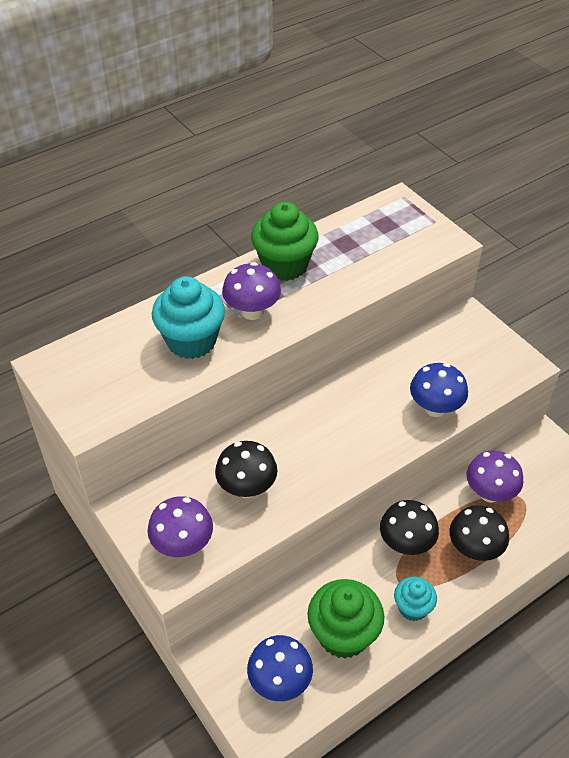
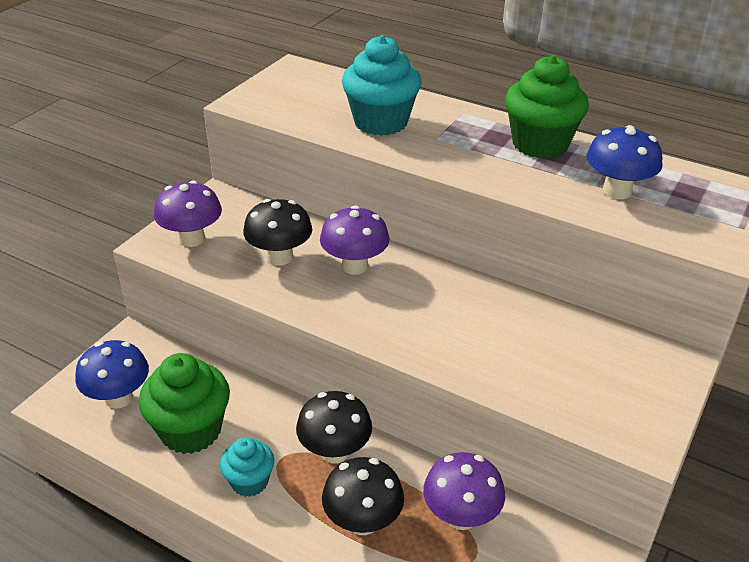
camera: 65 degrees right, 10 degrees down
(252, 311) = (452, 143): purple mushroom -> purple mushroom (354, 266)
(435, 408) = (491, 367): blue mushroom -> blue mushroom (617, 191)

